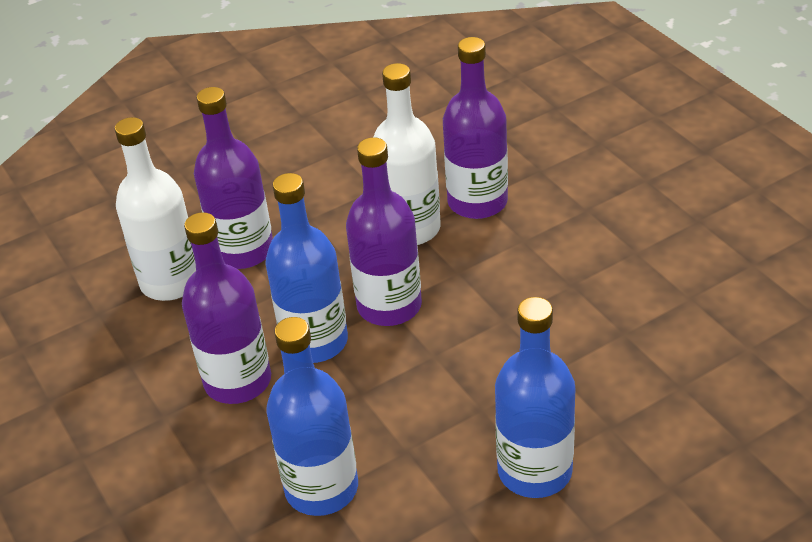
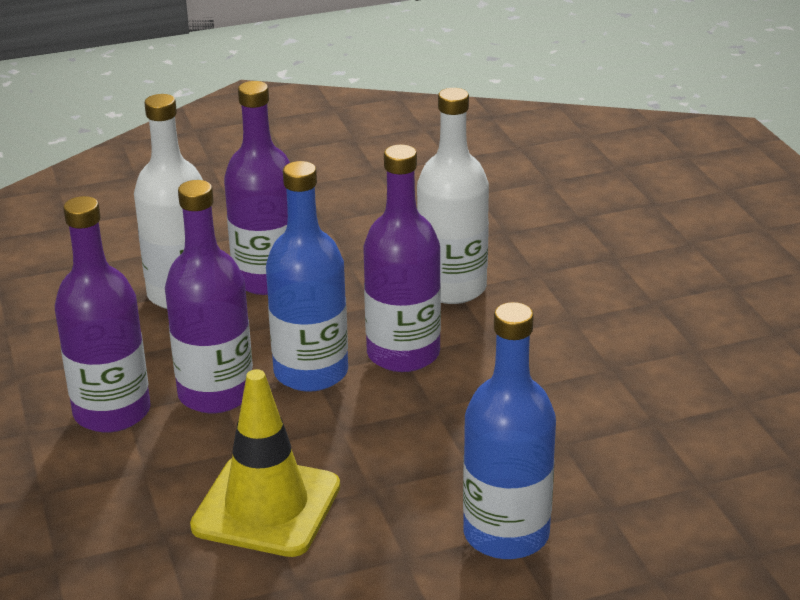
camera: 10 degrees right, 10 degrees down
(321, 488) = (266, 506): blue bottle -> yellow traffic cone
(477, 202) = (535, 275): purple bottle -> purple bottle (112, 412)

